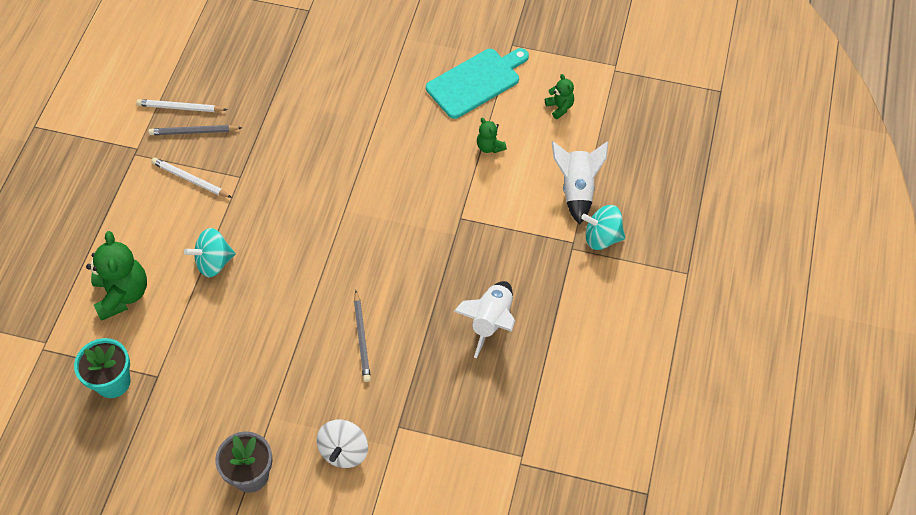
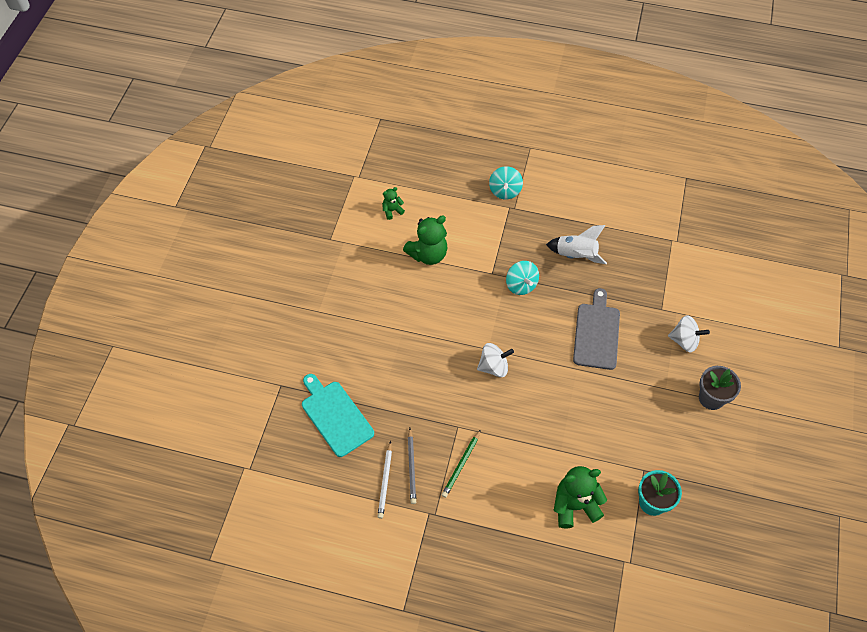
camera: 90 degrees left, 0 degrees up
(190, 179) = (461, 465): white pencil -> green pencil
(214, 262) = (540, 439): turquoise spinning top -> turquoise spinning top (521, 285)
(318, 216) = (494, 367): none -> white spinning top
(362, 338) = (596, 333): grey pencil -> grey cutting board
(476, 82) = (366, 263): turquoise cutting board -> turquoise cutting board (335, 416)
(490, 147) = (428, 254): green teddy bear -> green teddy bear, size x1.95
(577, 189) = (465, 203): white rocket -> none

